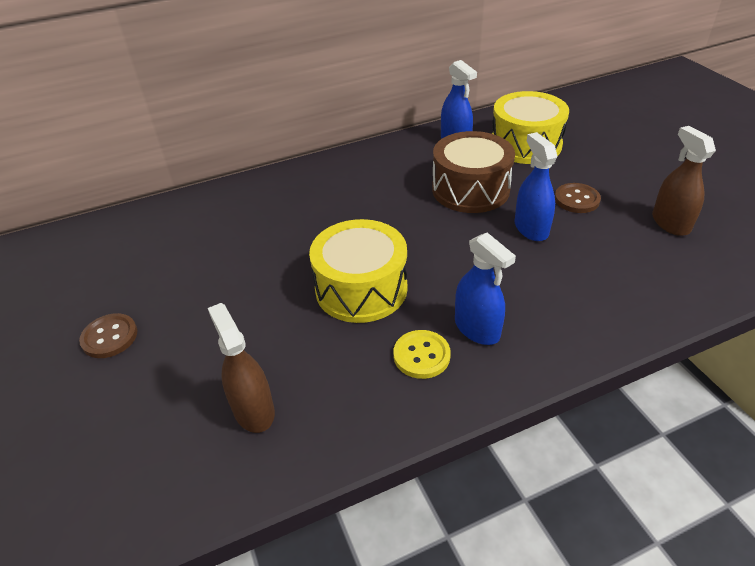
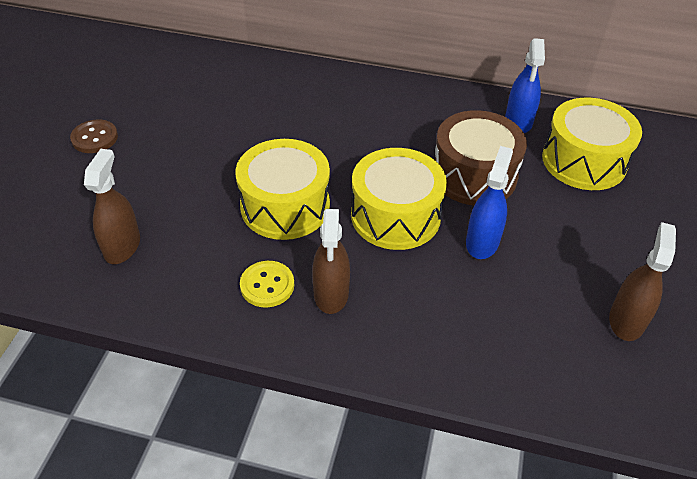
camera: 35 degrees right, 5 degrees up
(452, 246) = (395, 215): none -> yellow drum
(477, 328) = (331, 293): blue spray bottle -> brown spray bottle
(576, 199) = (562, 242): brown button -> none

